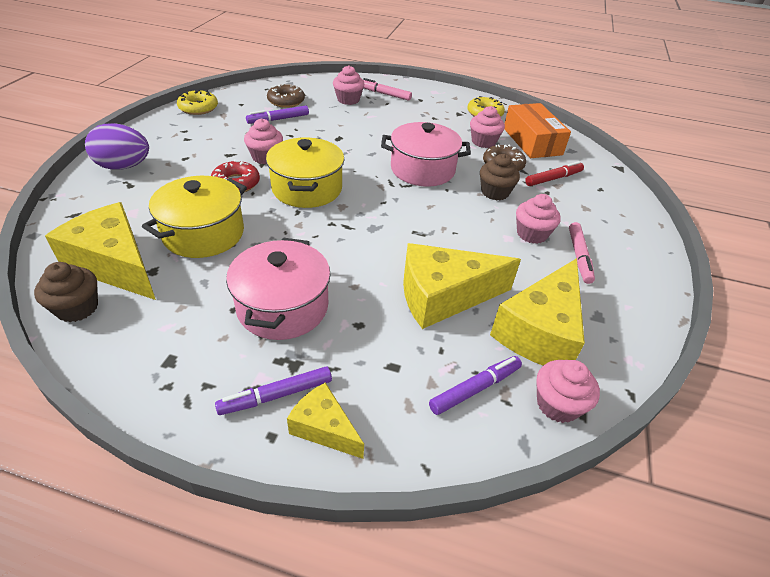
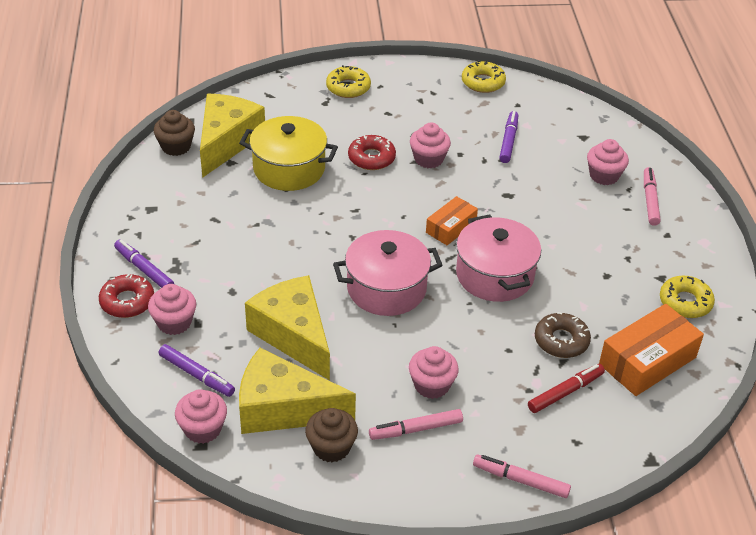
camera: 70 degrees right, 0 degrees up
(124, 167) = (348, 87): purple egg -> yellow donut
(278, 119) = (508, 141): purple marker -> purple marker turned 60 degrees clockwise
(283, 307) = (229, 243): pink pot -> pink pot (386, 288)
(286, 101) = (554, 132): brown donut -> none
(307, 189) = (395, 204): yellow pot -> none
(324, 428) = (127, 301): yellow cheese -> red donut
(356, 172) = (451, 227): none -> orange box
(483, 142) = (604, 314): pink cupcake -> pink cupcake (174, 322)
(495, 192) = (493, 343): brown cupcake -> brown cupcake (331, 447)
(553, 178) = (565, 392): red marker -> red marker turned 75 degrees counterclockwise
(636, 222) = (520, 480): none -> pink marker

